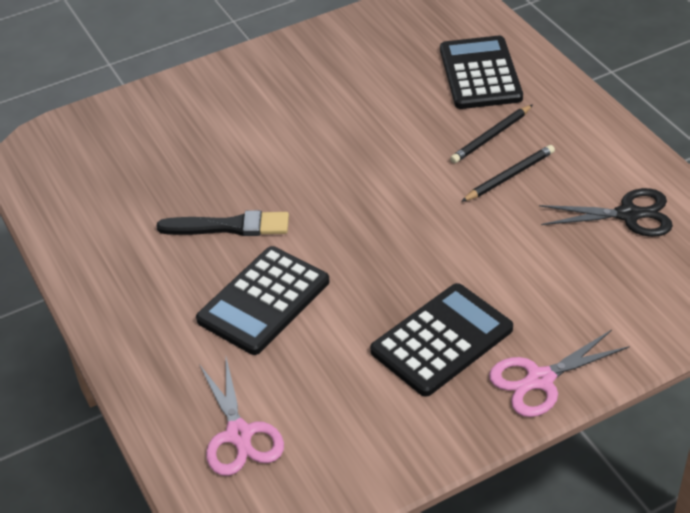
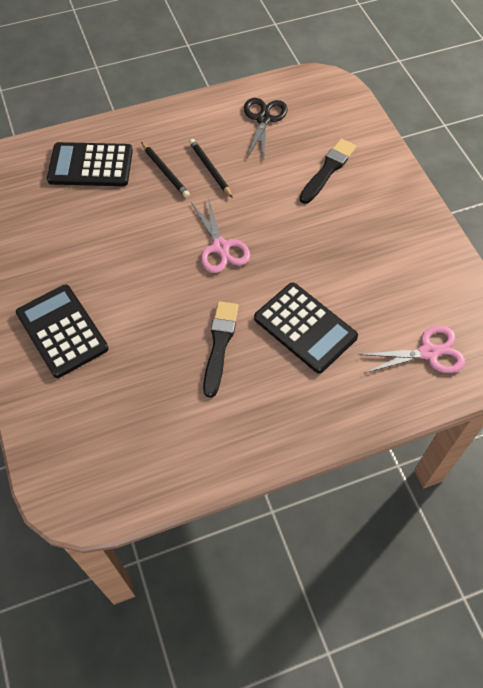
camera: 85 degrees left, 15 degrees up
(441, 340) = (357, 230): black calculator -> black calculator (62, 331)
(540, 380) = (396, 188): pink scissors -> pink scissors (220, 247)
(550, 296) = (328, 170): none -> black brush

